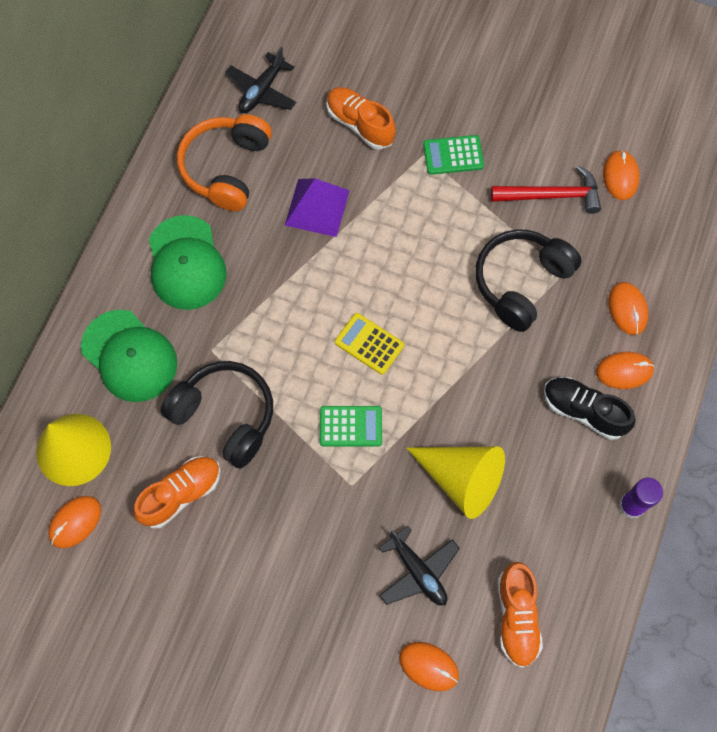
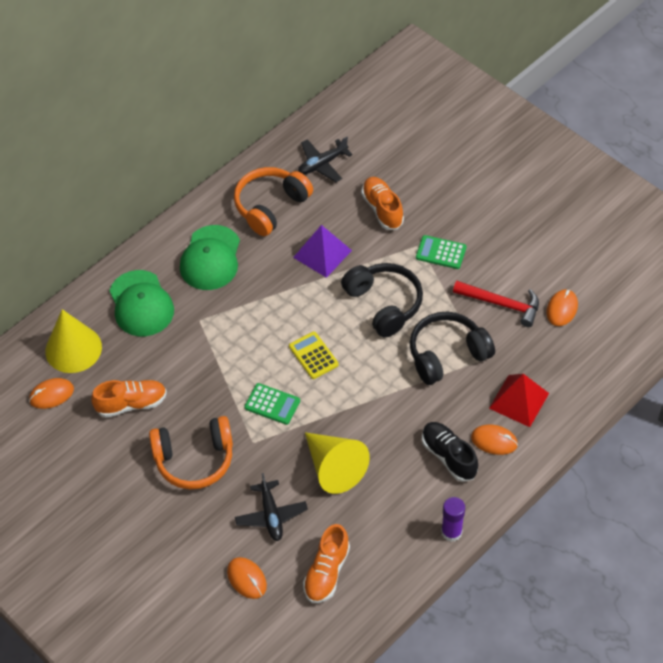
camera: 25 degrees right, 15 degrees down
(225, 416) = (187, 365): black headphones -> black headphones (384, 304)
(293, 536) = (194, 459): none -> orange headphones
(627, 309) = (519, 400): orange mouse -> red pyramid

